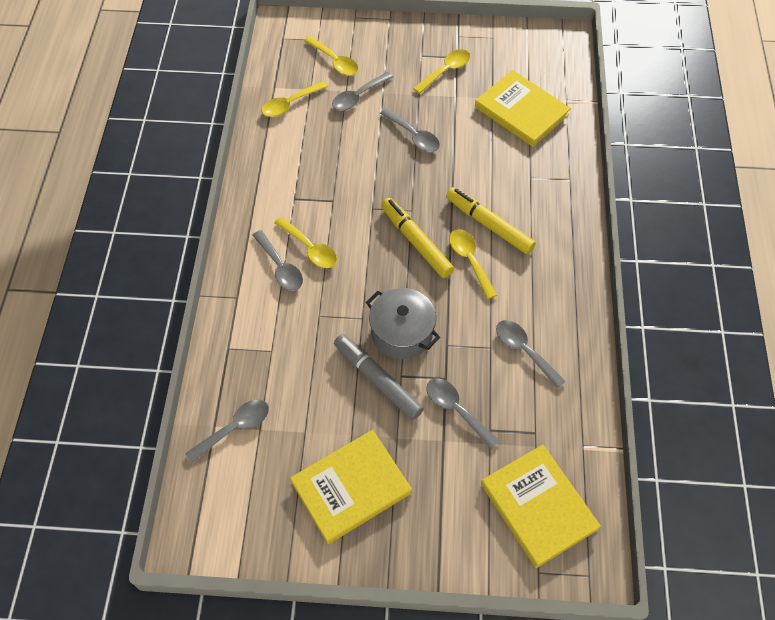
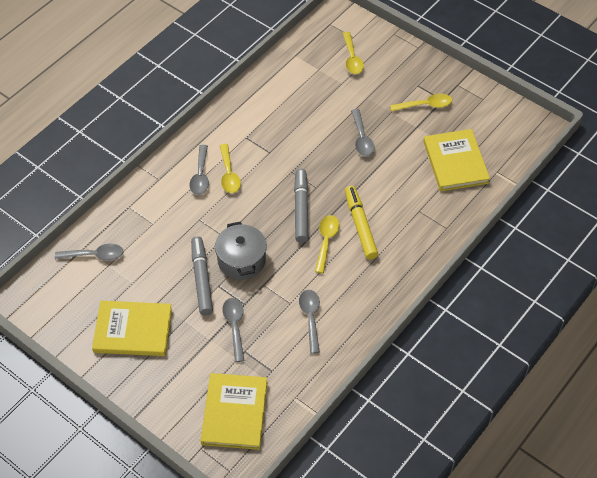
camera: 35 degrees right, 5 degrees down
(290, 104) = (296, 72): yellow spoon -> none
(358, 97) = (347, 91): grey spoon -> none
(416, 241) = (301, 209): yellow marker -> grey marker

